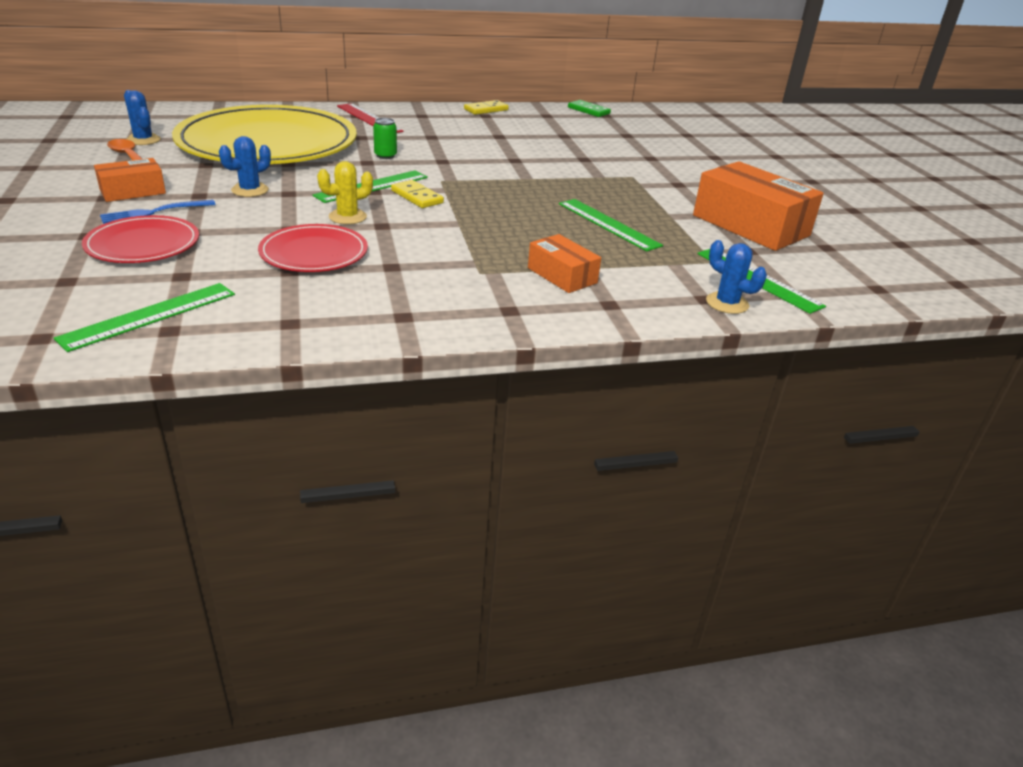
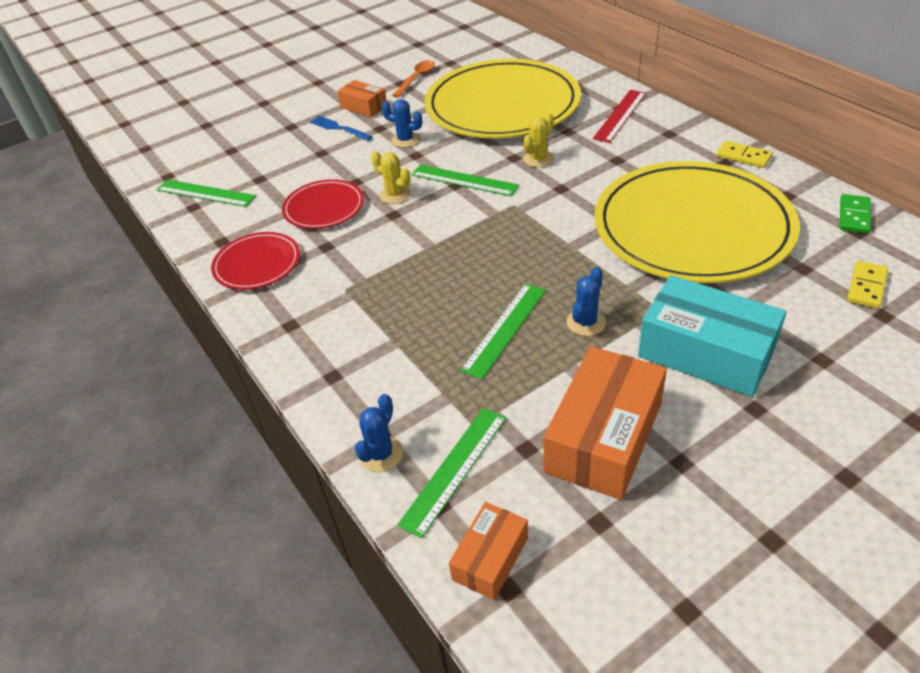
camera: 75 degrees right, 10 degrees up
(143, 140) = (453, 66): blue cactus -> blue cactus (586, 322)
(143, 244) = (291, 147): red plate -> red plate (257, 264)
(385, 156) = (538, 159): green can -> yellow cactus
(417, 197) = (464, 207): yellow domino -> yellow domino (866, 287)
(550, 143) = (692, 227): none -> yellow plate
(562, 275) = (368, 333): orange box -> orange box (490, 558)
(687, 178) = (705, 353): none -> turquoise box

